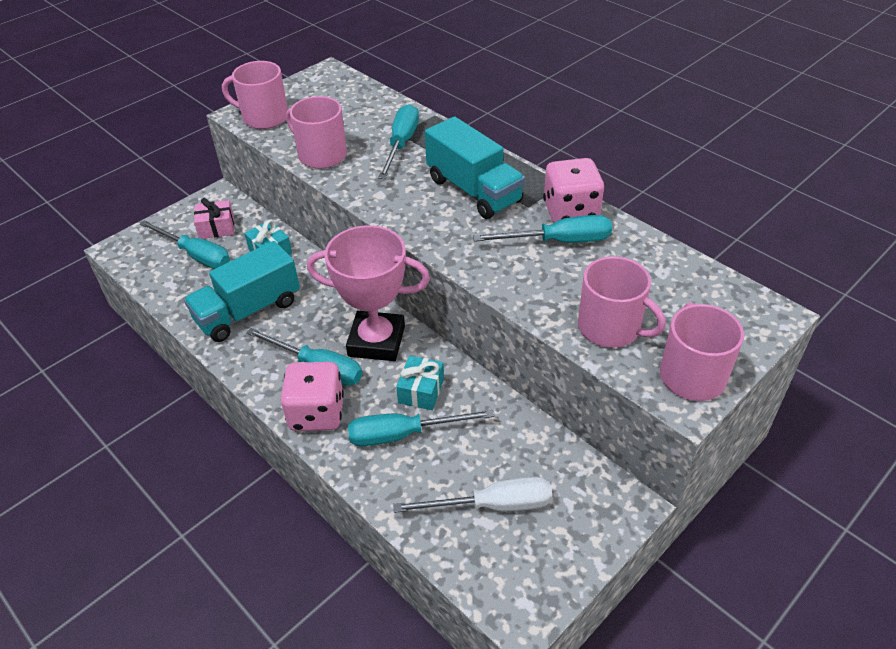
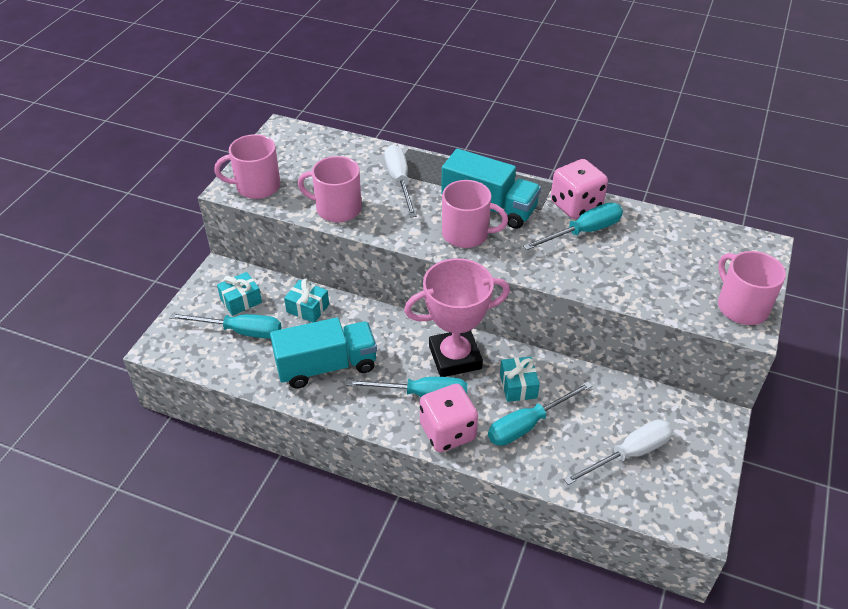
camera: 25 degrees left, 0 degrees up
(216, 228) = (241, 301): pink gift -> turquoise gift
(248, 311) = (326, 366): turquoise truck -> turquoise truck turned 135 degrees counterclockwise
(401, 144) = (399, 181): turquoise screwdriver -> white screwdriver
(610, 328) = (665, 289): pink mug -> pink mug (466, 234)

